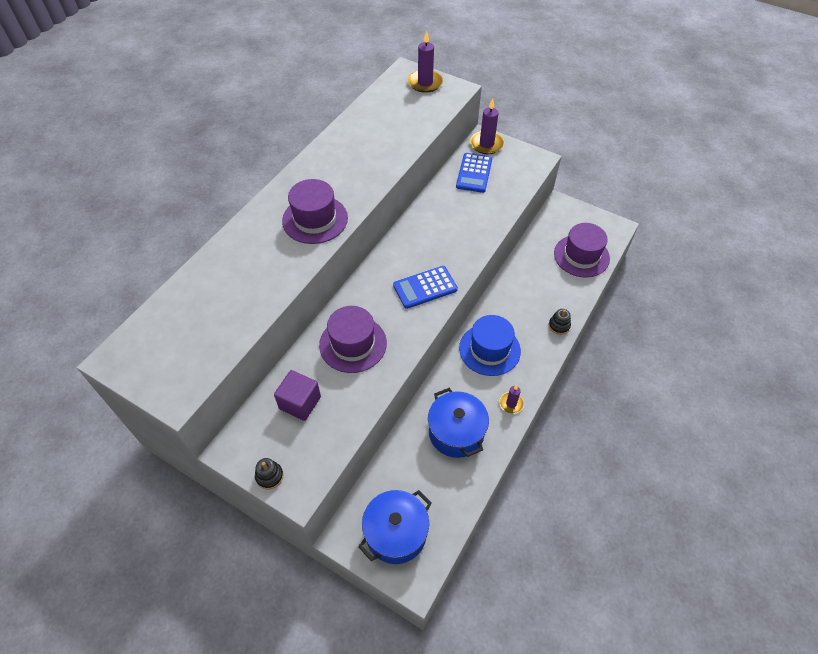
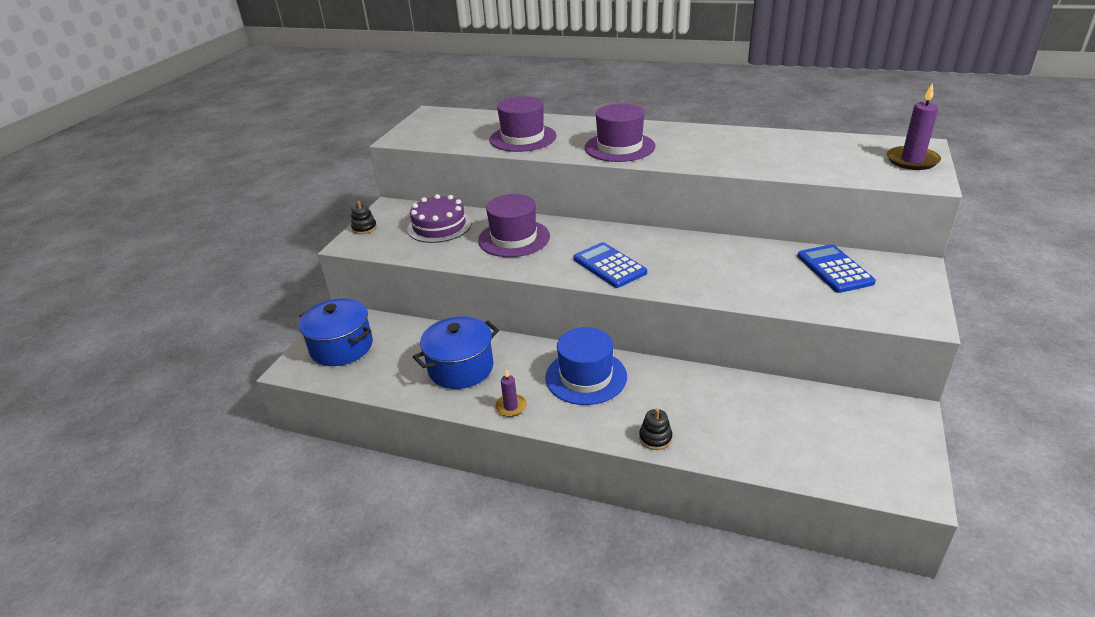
camera: 80 degrees right, 20 degrees down
(300, 403) = (439, 226): purple cube -> purple cake
(474, 173) = (834, 269): blue calculator -> blue calculator turned 75 degrees clockwise
(486, 144) = (905, 270): purple candle -> none
(581, 256) = (812, 450): purple hat -> purple hat (523, 138)

